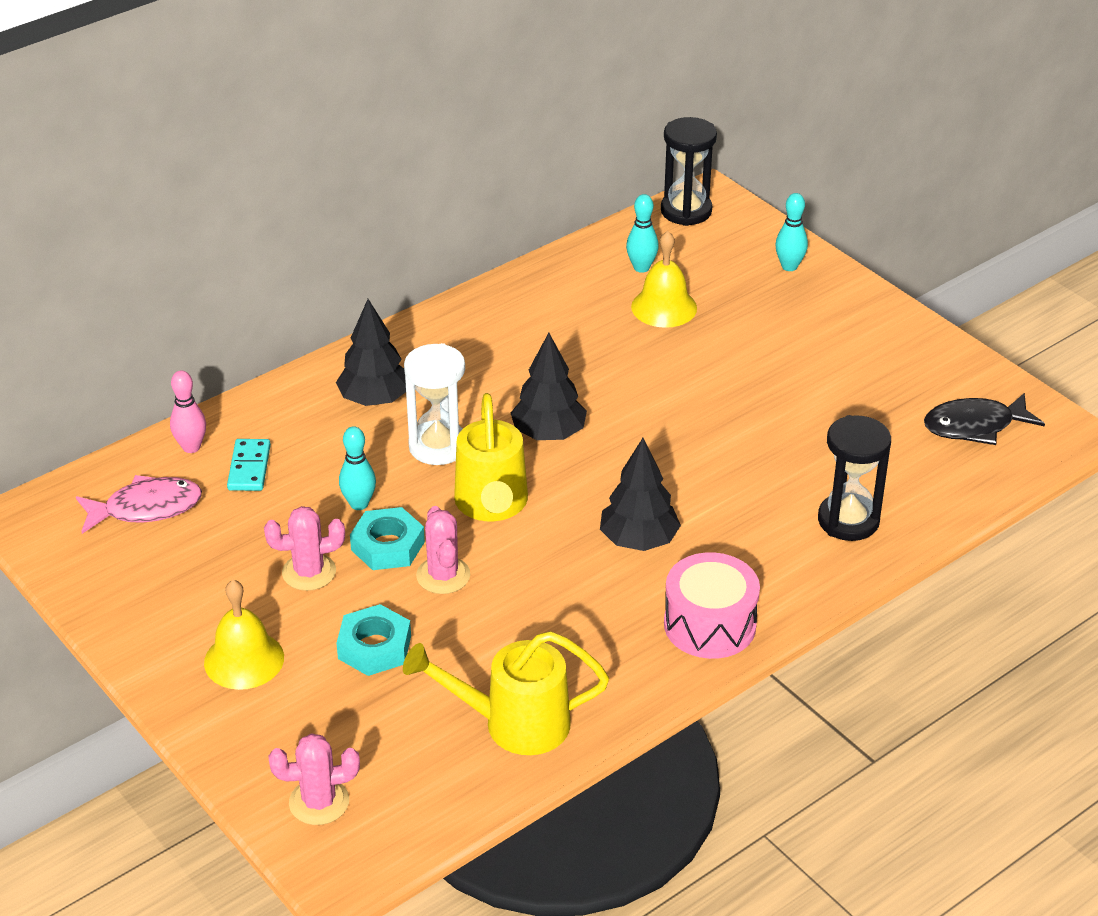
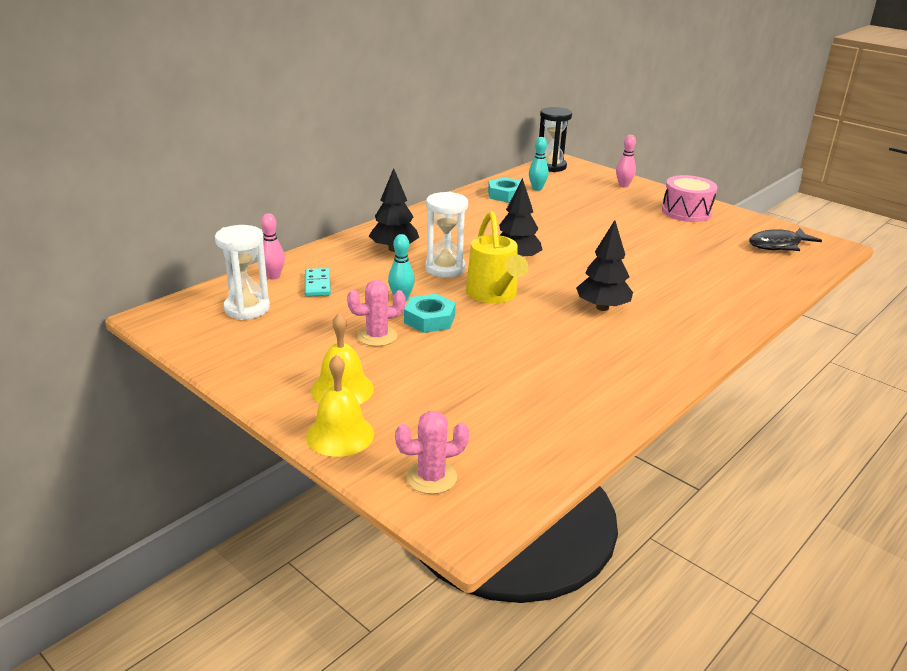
camera: 10 degrees left, 10 degrees down
(146, 508) = (247, 309): pink fish -> white hourglass
(374, 647) = (441, 375): turquoise nut -> turquoise nut (506, 195)
(443, 575) = (475, 333): pink cactus -> none
(514, 724) = (566, 414): yellow watering can -> none
(664, 307) = (559, 203): yellow bell -> yellow bell (340, 435)
(709, 625) = (676, 348): pink drum -> pink drum (686, 212)
(789, 266) = (623, 185): turquoise bowling pin -> pink bowling pin
(848, 520) = (732, 291): black hourglass -> none

